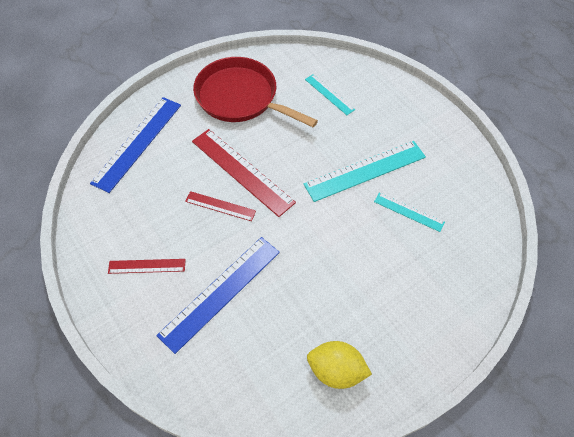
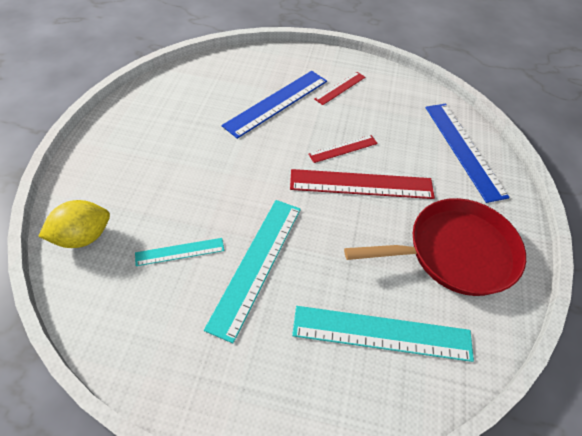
camera: 135 degrees right, 5 degrees down
(221, 292) = (276, 102): blue ruler -> blue ruler turned 45 degrees clockwise
(329, 94) = (382, 333): turquoise ruler -> turquoise ruler, size x1.87
(336, 370) = (157, 109): yellow lemon -> yellow lemon (83, 237)

